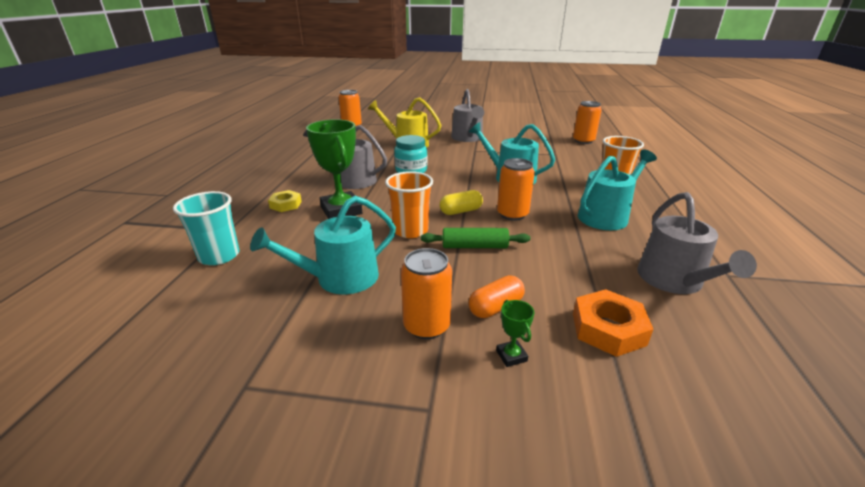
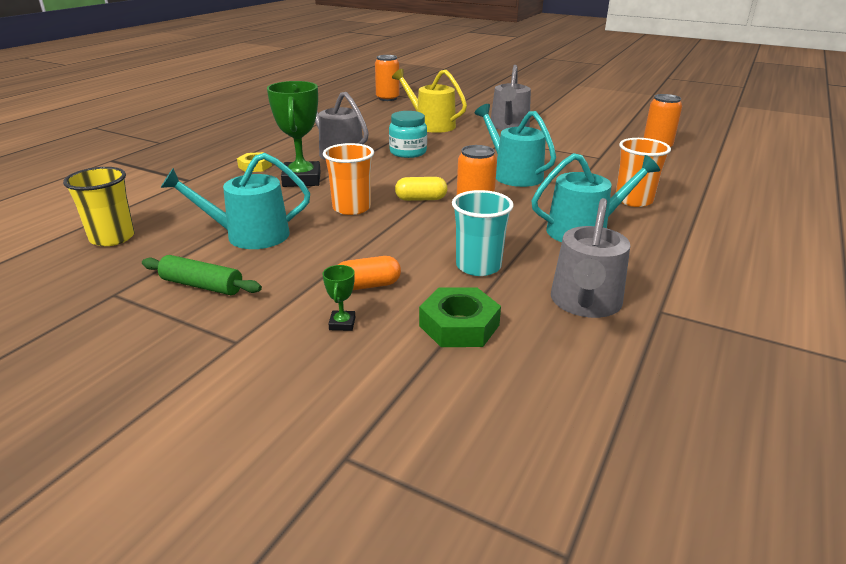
camera: 20 degrees right, 0 degrees up
(190, 314) = (112, 238): none -> yellow cup
(219, 256) = (165, 199): turquoise cup -> turquoise cup (478, 266)
(426, 326) = (290, 286): orange can -> none
(474, 246) = (401, 233): green rolling pin -> green rolling pin (202, 285)
(608, 329) = (459, 325): orange nut -> green nut

